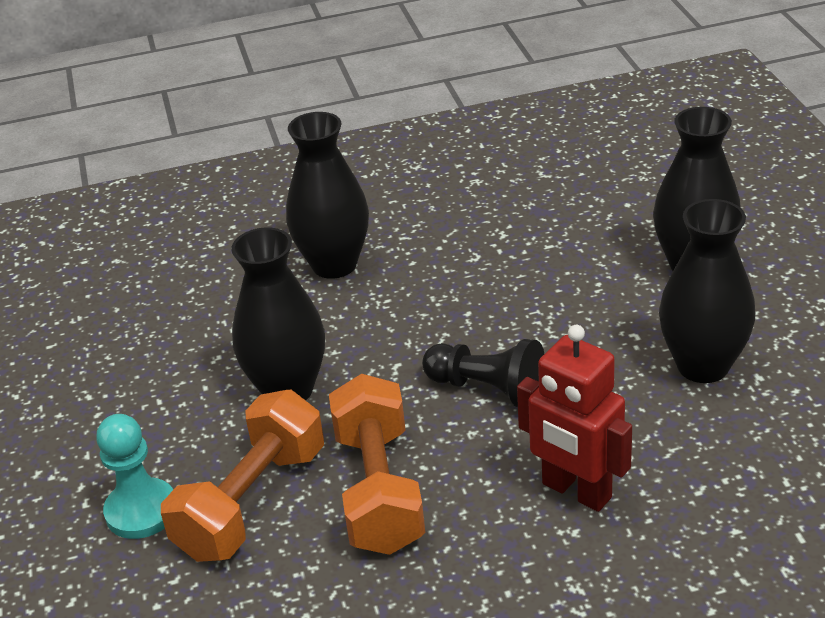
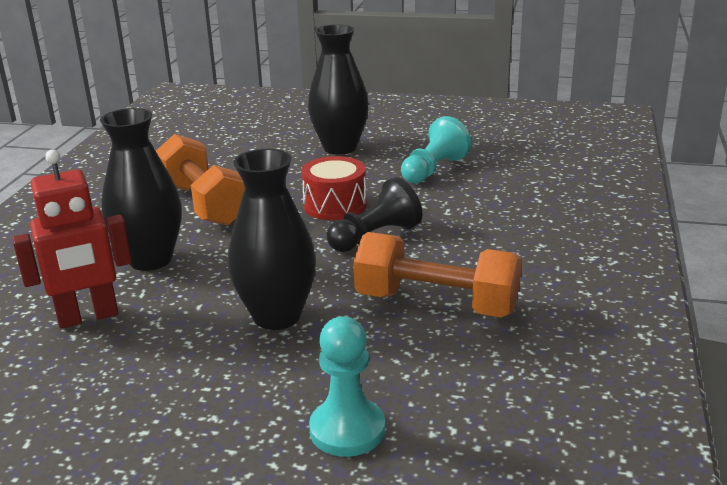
camera: 65 degrees left, 10 degrees down
(251, 502) = (394, 365): orange dumbbell -> orange dumbbell (203, 204)
(538, 328) = (335, 205): none -> red drum
(576, 491) = (506, 234): red robot -> red robot (88, 317)
(703, 366) = (433, 170): black vase -> turquoise pawn

